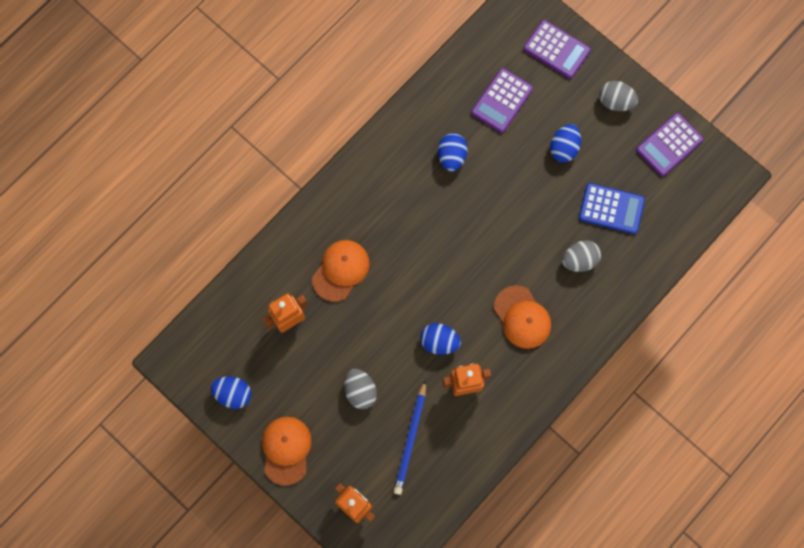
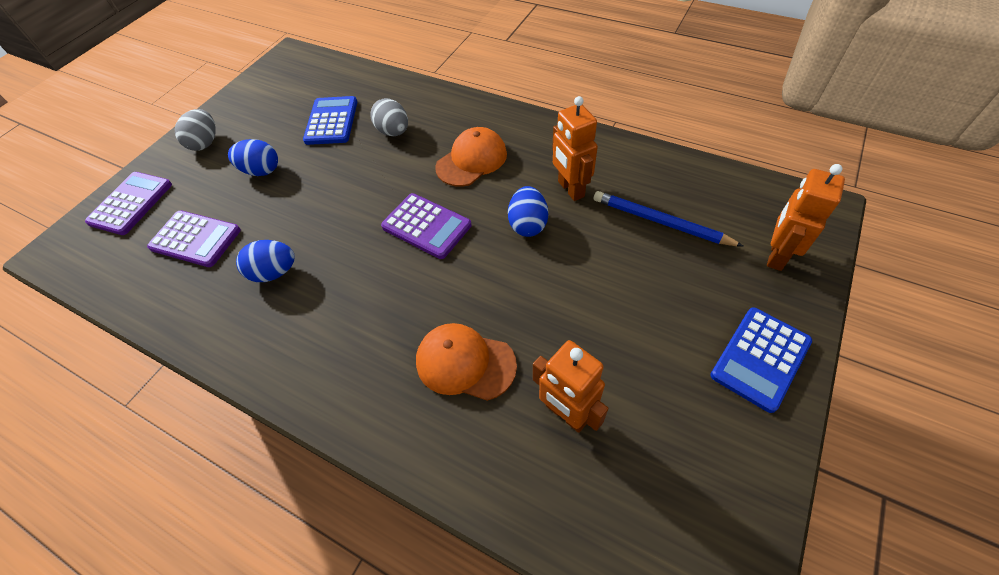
camera: 100 degrees left, 20 degrees down
(233, 394) = (723, 467): blue egg -> none
(286, 450) = (760, 358): orange cap -> blue calculator
(360, 391) = (628, 290): grey egg -> none
(410, 439) = (661, 222): blue pencil -> blue pencil turned 150 degrees counterclockwise
(669, 145) = (257, 97): purple calculator -> purple calculator (426, 226)

